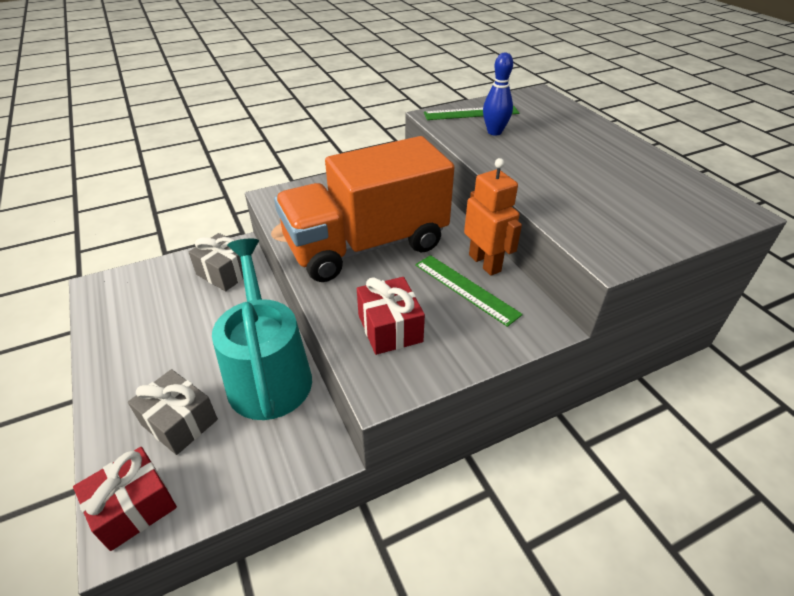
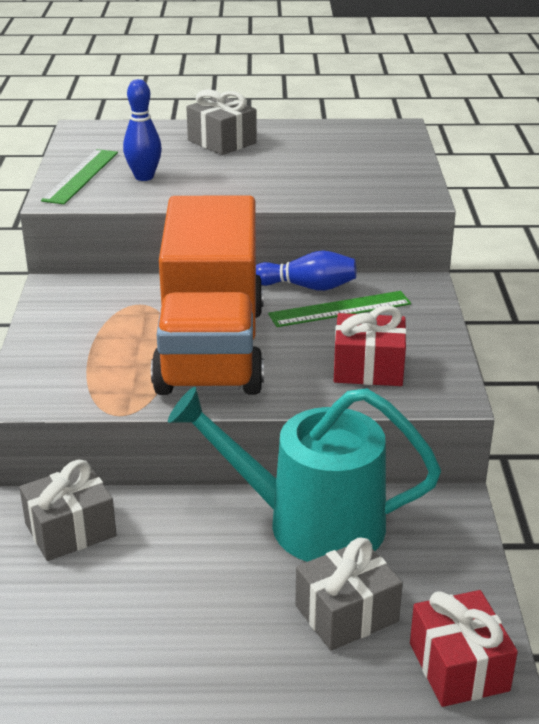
camera: 65 degrees left, 10 degrees down
(485, 263) = (307, 287): orange robot -> blue bowling pin
(588, 142) = (222, 142): none -> grey gift

